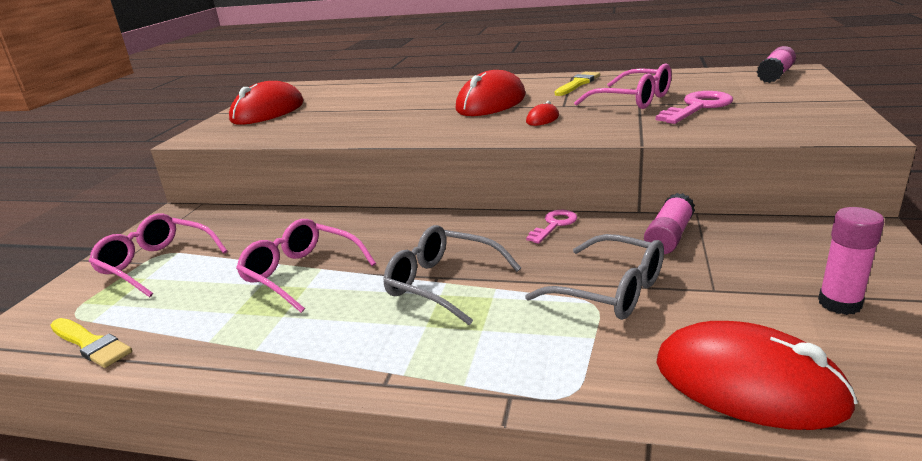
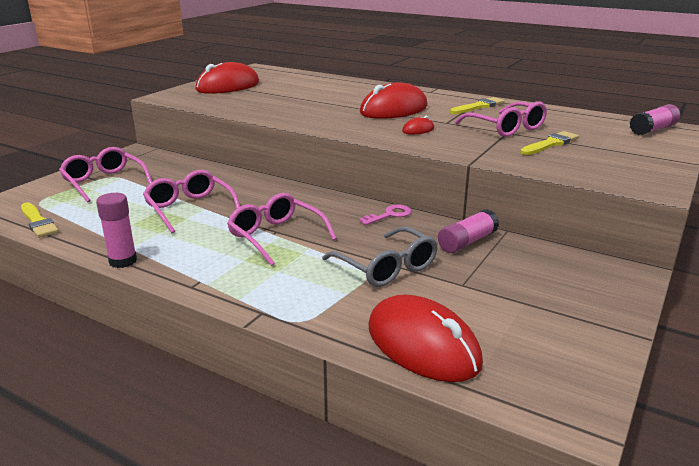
camera: 15 degrees right, 0 degrees up
(442, 284) = (276, 236): grey glasses -> pink glasses
(698, 107) = (550, 144): pink key -> yellow brush
(839, 303) = (546, 315): pink glue stick -> pink glue stick (123, 261)

